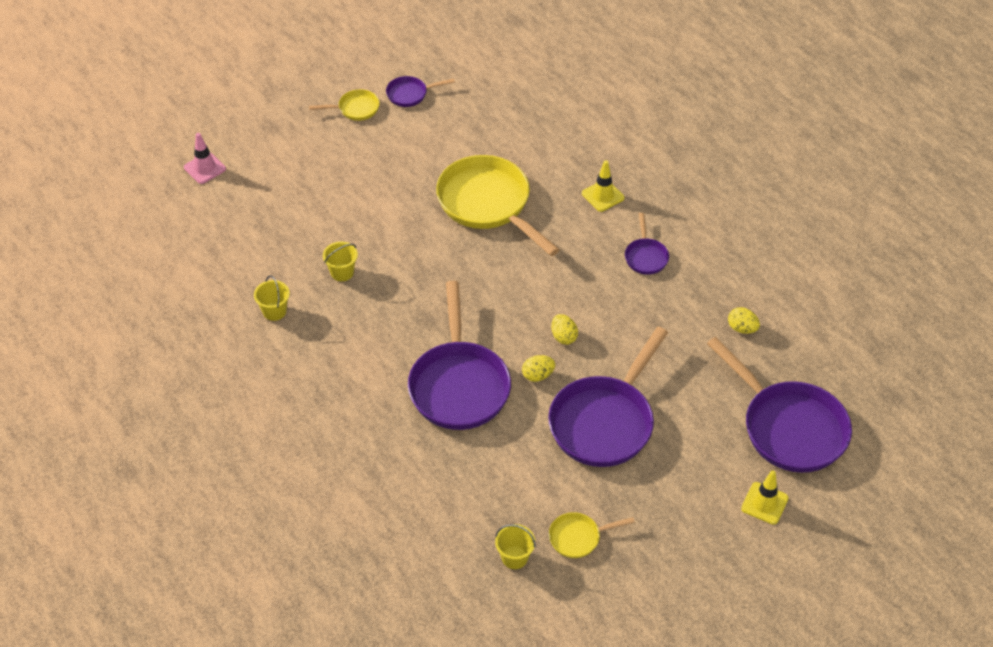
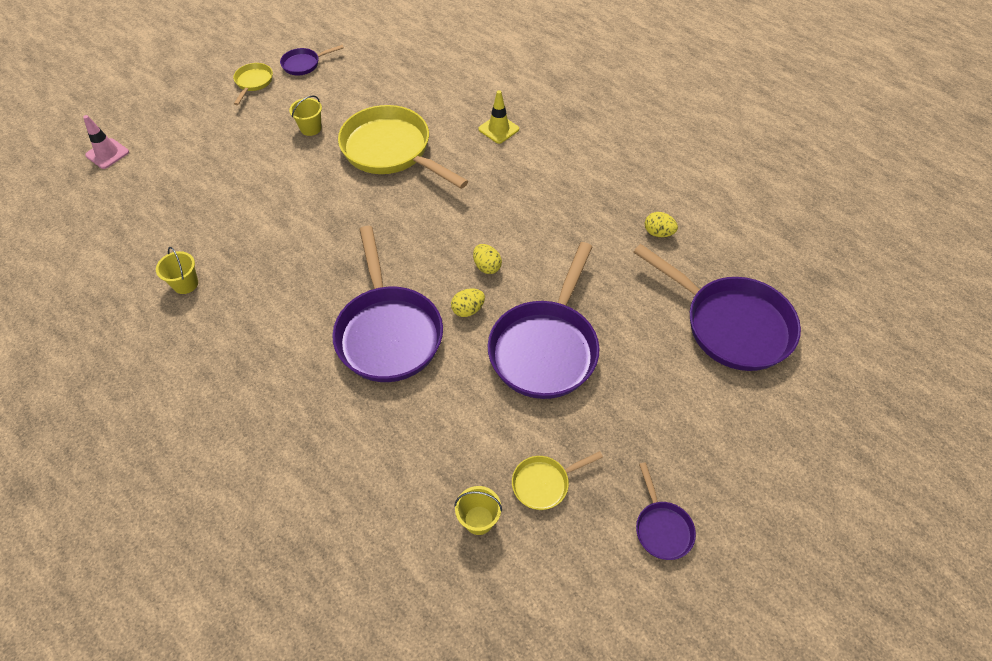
camera: 10 degrees left, 5 degrees up
(342, 272) = (253, 235): yellow bucket -> yellow bucket (311, 128)
(355, 109) = (253, 83): yellow pan -> yellow pan turned 60 degrees counterclockwise
(645, 256) = (550, 178): purple pan -> purple pan (662, 528)
(764, 503) = (729, 410): yellow traffic cone -> none

